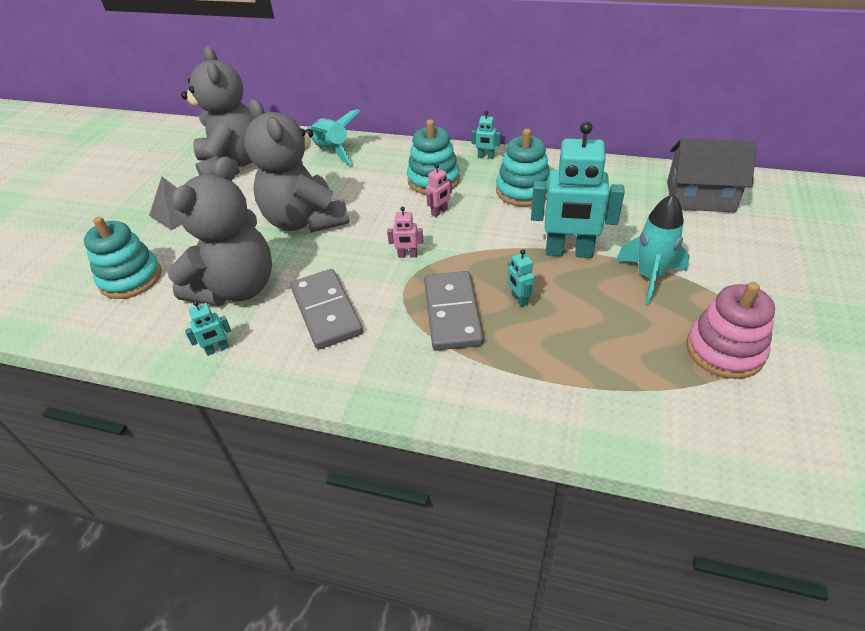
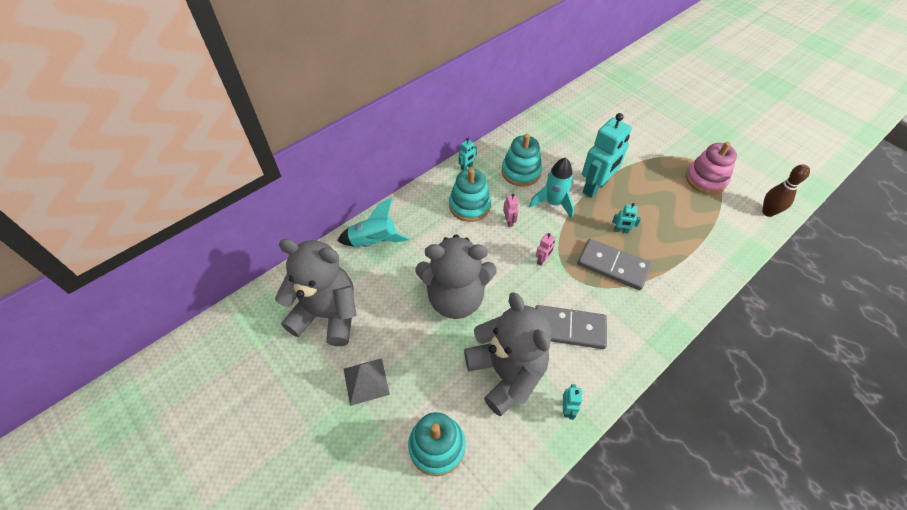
camera: 60 degrees left, 10 degrees up
(650, 277) = (638, 170): turquoise rocket -> turquoise rocket (553, 203)
(700, 196) = (588, 111): grey house -> none
(750, 452) = (768, 212): none -> brown bowling pin

